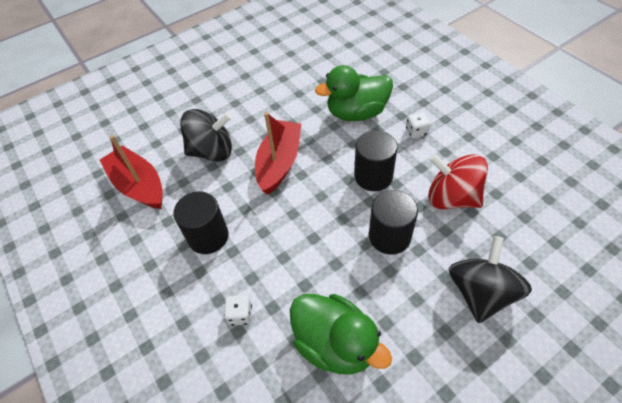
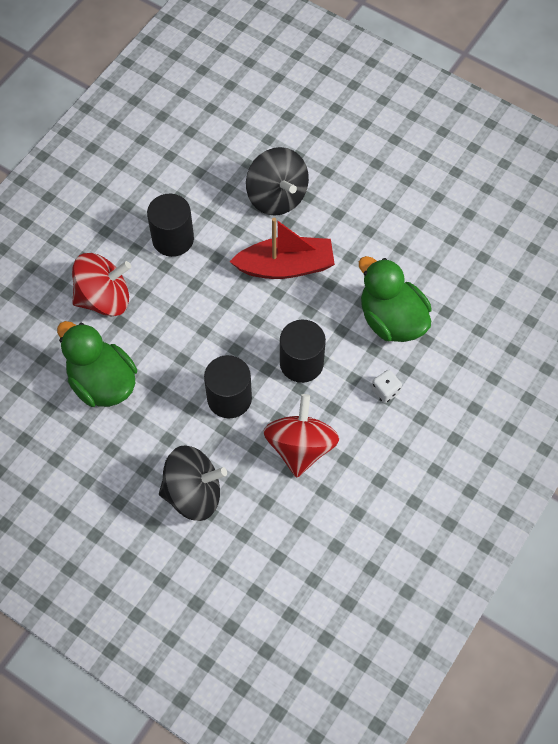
camera: 65 degrees right, 10 degrees up
(139, 185) = (209, 152): red boat -> none
(240, 315) = (104, 298): white dice -> red spinning top
(335, 344) = (102, 382): green duck -> green duck turned 120 degrees clockwise

